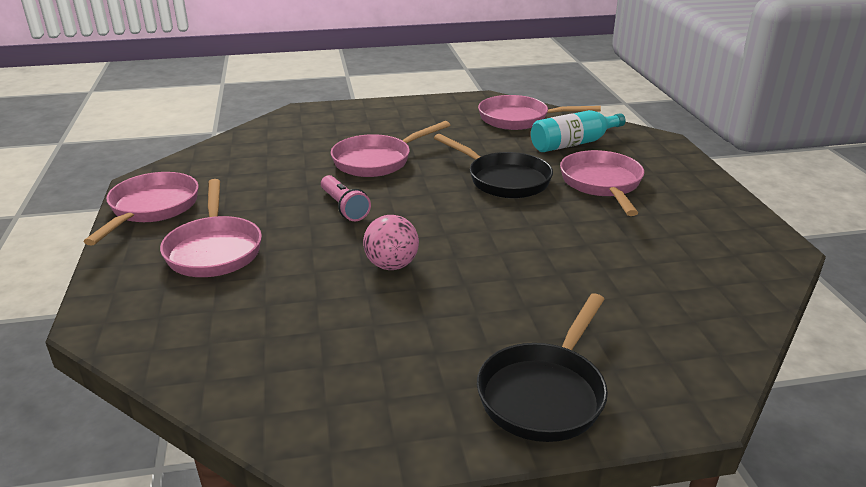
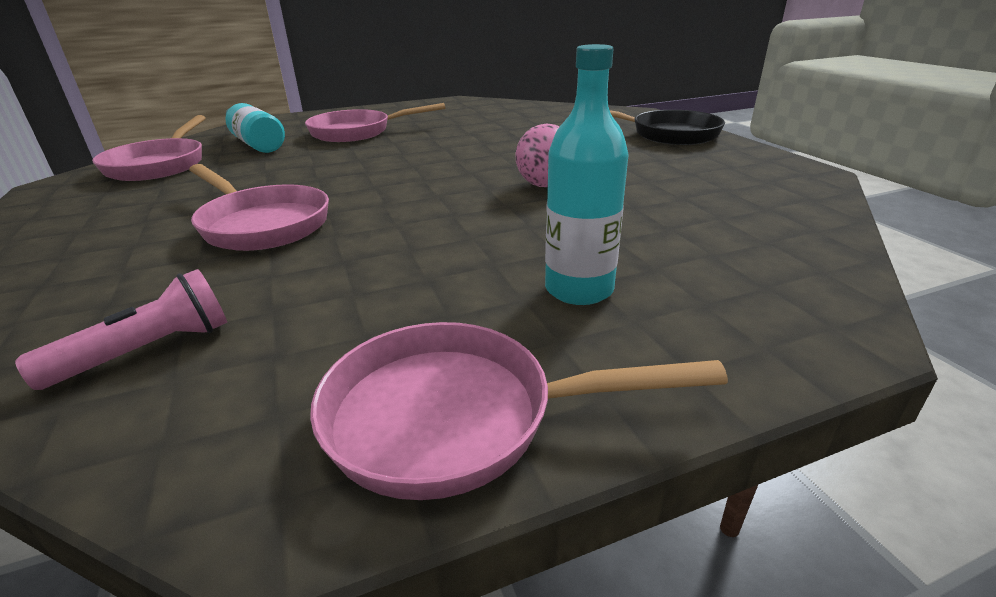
camera: 100 degrees left, 0 degrees up
(214, 250) = (579, 289): pink pan -> turquoise bottle
(344, 207) = (418, 224): pink flashlight -> pink flashlight (148, 351)
(504, 180) = (342, 161): black pan -> none

